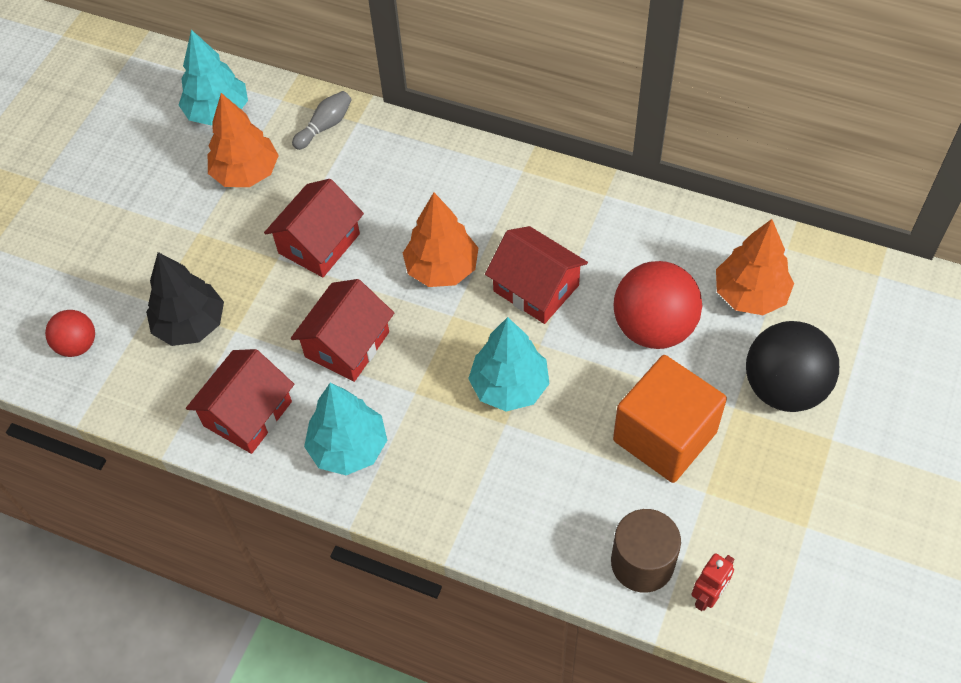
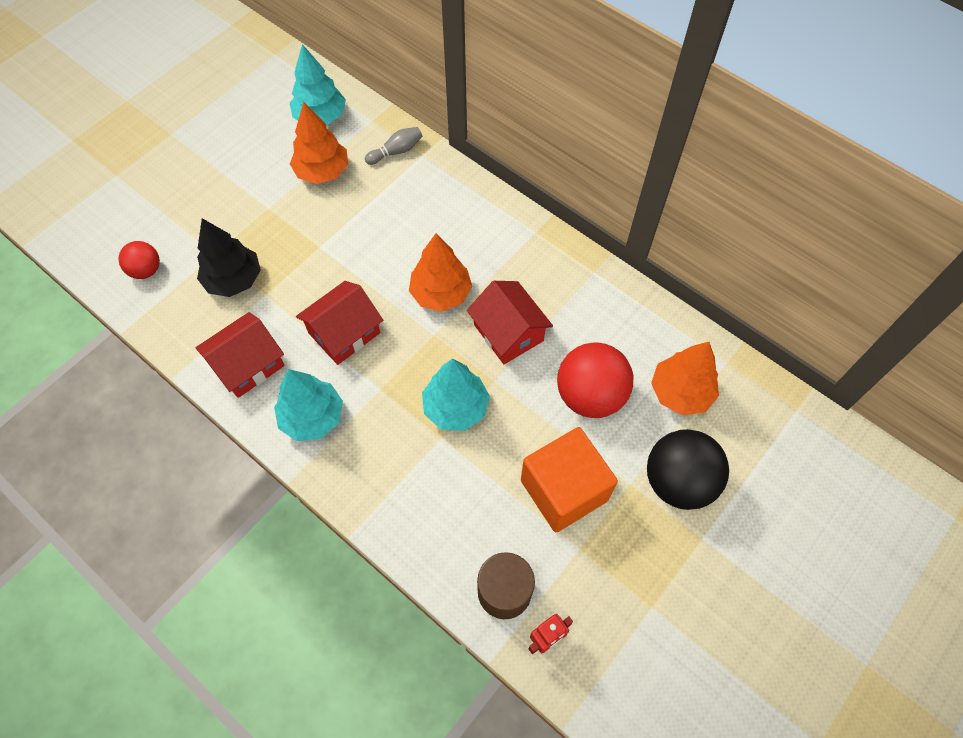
camera: 15 degrees right, 5 degrees up
(319, 243) = (355, 244): red house -> none

